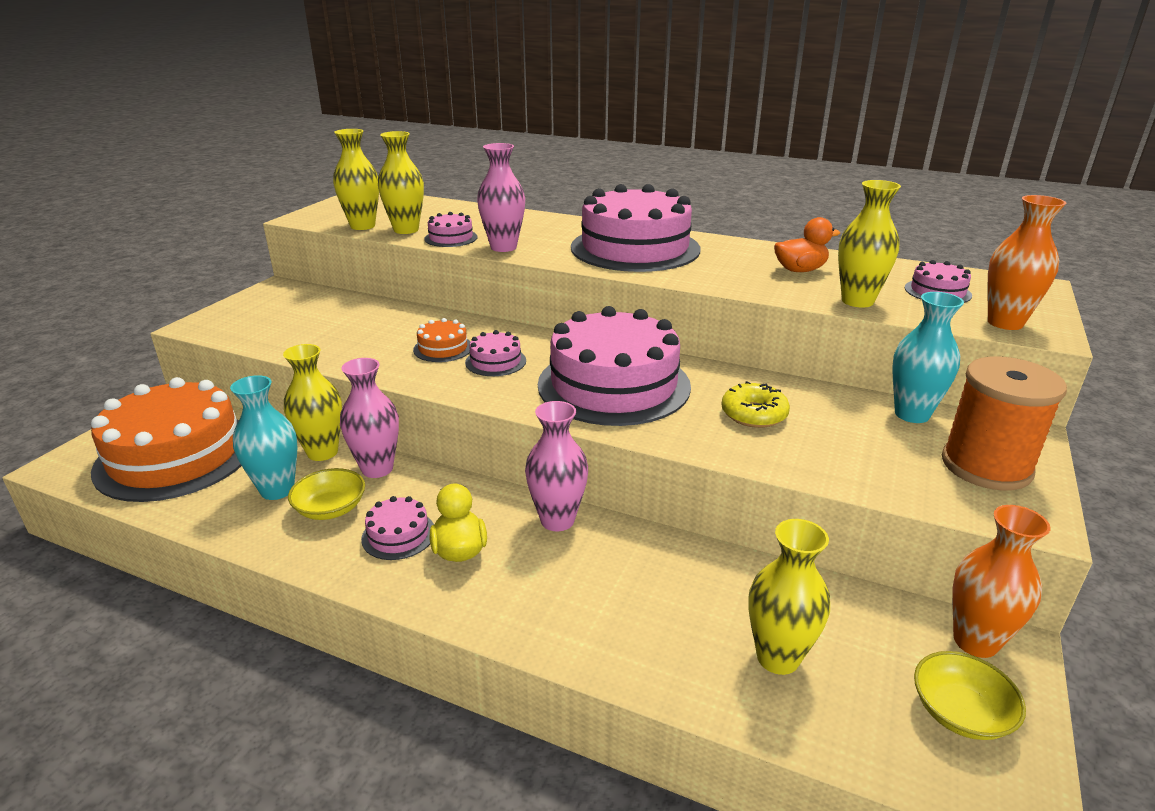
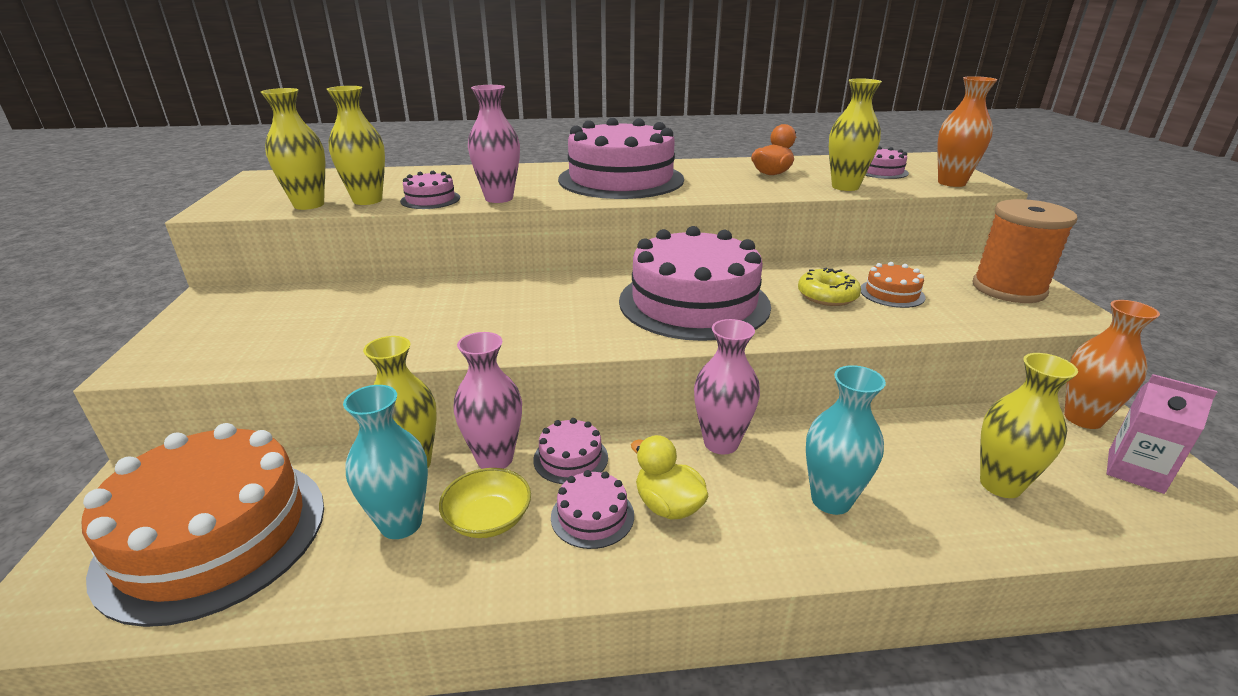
camera: 30 degrees left, 0 degrees up
(443, 348) = (494, 312): orange cake -> orange cake (891, 293)
(495, 361) = (563, 311): pink cake -> pink cake (570, 458)
(912, 414) = (921, 267): turquoise vase -> turquoise vase (831, 500)
(960, 712) = (1135, 471): yellow bowl -> pink carton

